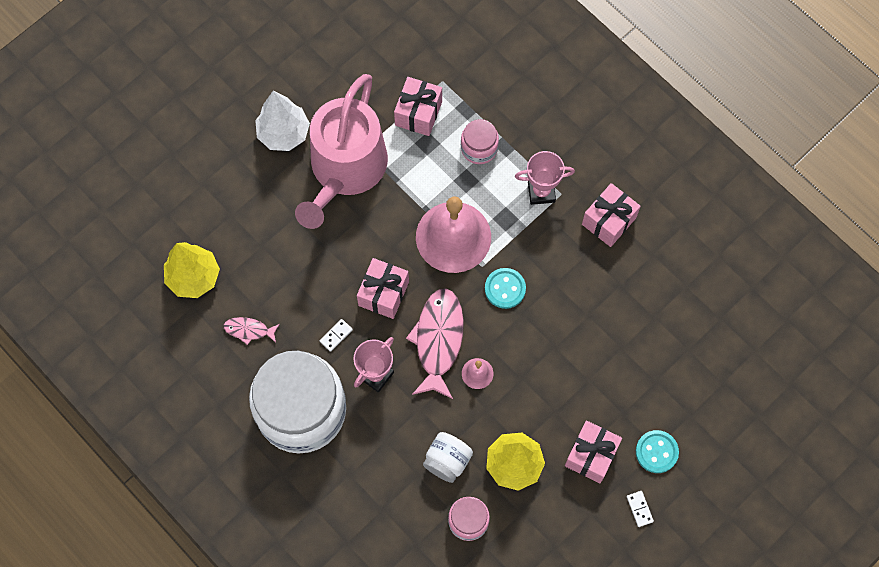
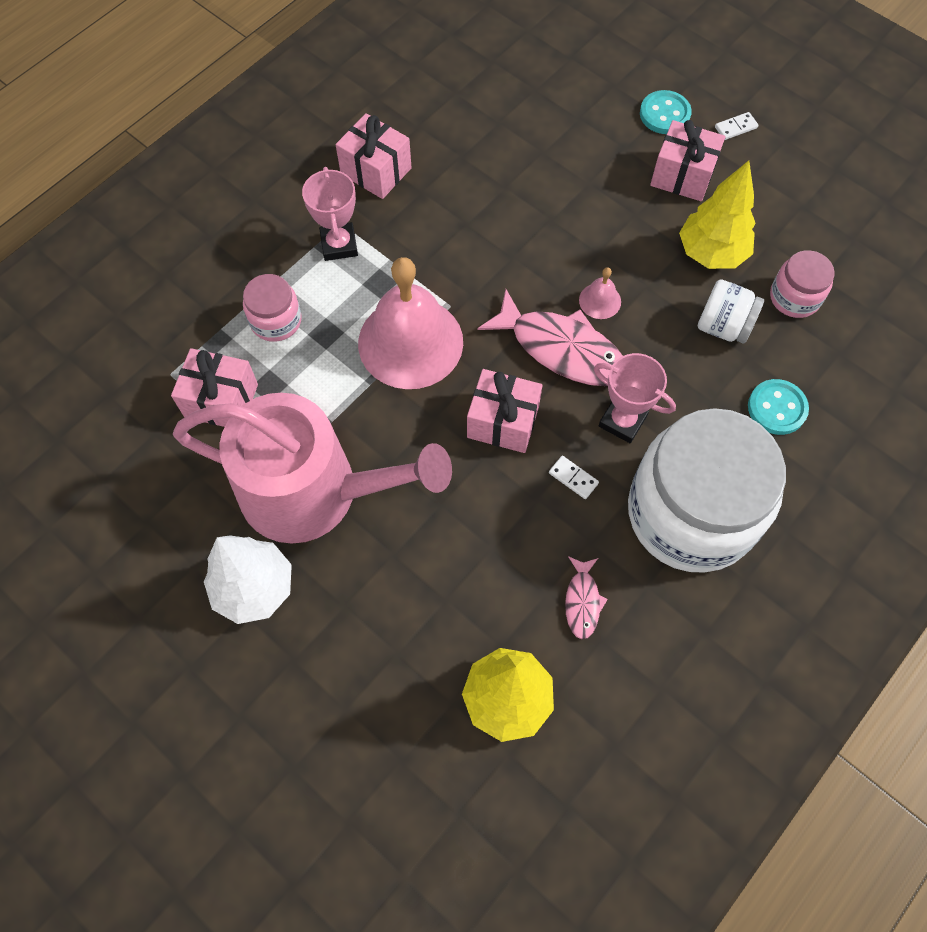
camera: 95 degrees left, 5 degrees down
(438, 340) = (561, 349): pink fish -> pink fish turned 150 degrees counterclockwise
(505, 289) = (479, 277): turquoise button -> turquoise button (777, 408)

